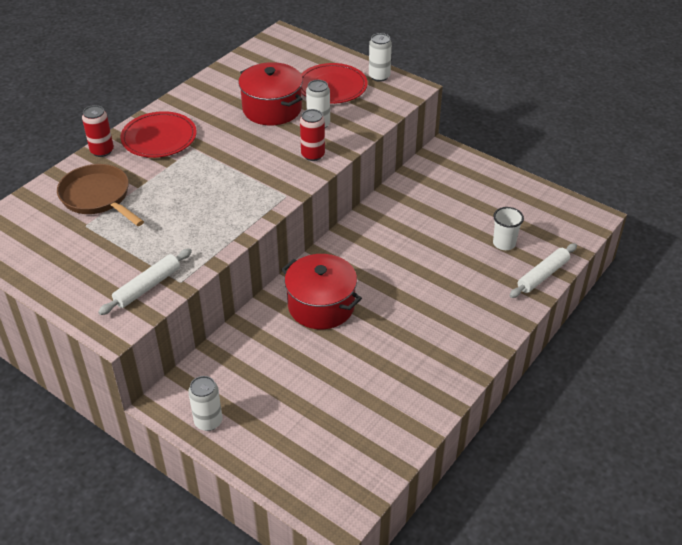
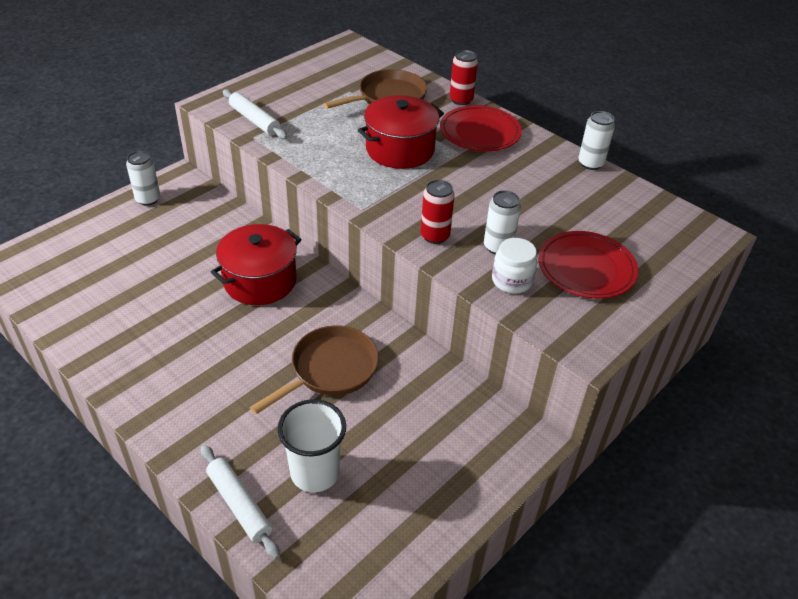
camera: 95 degrees right, 0 degrees up
(272, 109) = (533, 212): red pot -> red pot (400, 149)
(354, 118) = (512, 281): none -> white jar
(379, 76) = (616, 319): white can -> white can (590, 163)
(411, 248) = (330, 370): none -> brown pan
(504, 243) = (315, 472): white cup -> white cup, size x1.50

